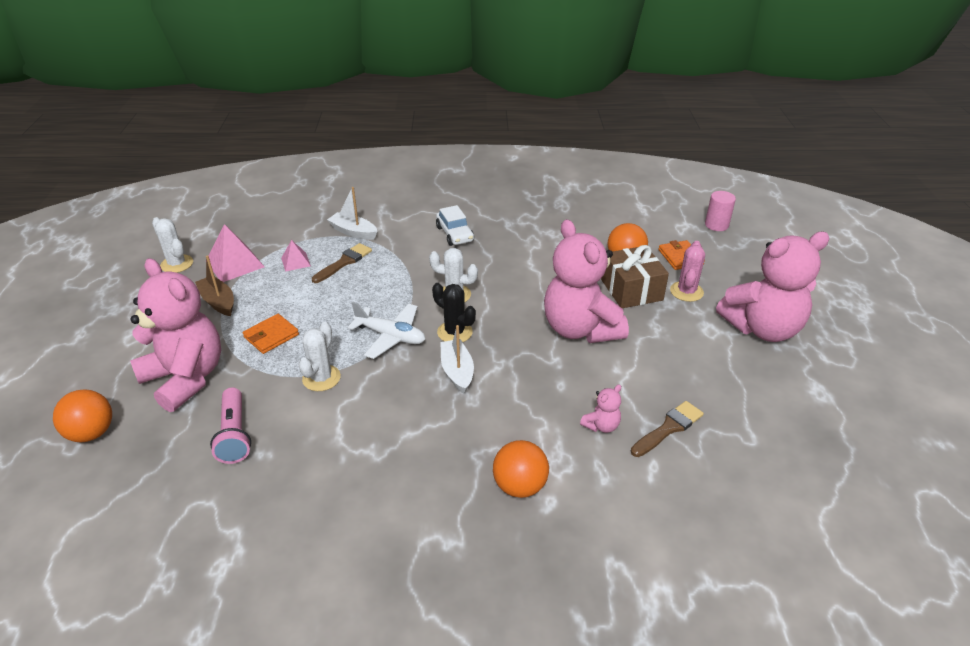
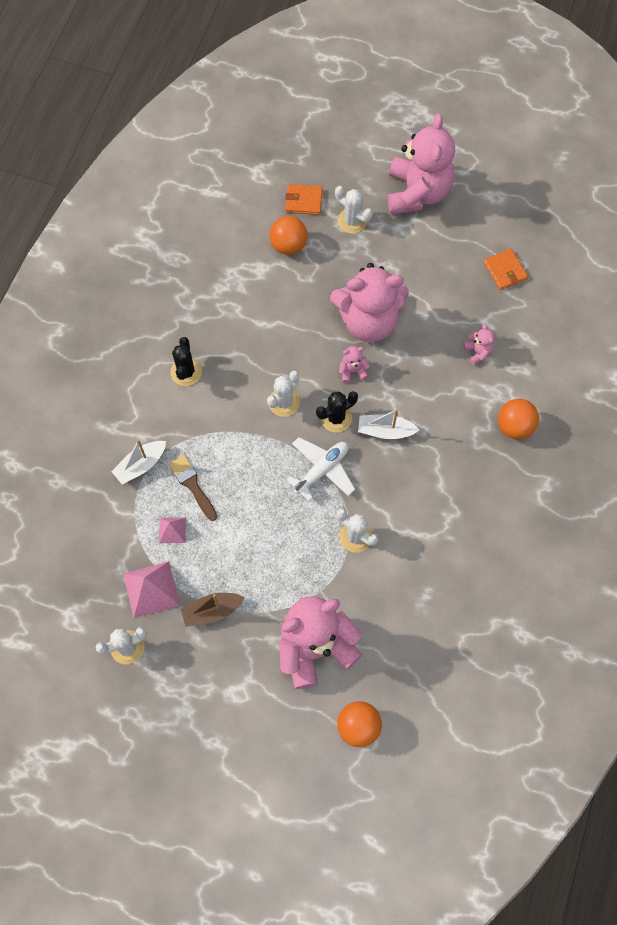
camera: 70 degrees left, 30 degrees up
(235, 435) = (399, 613): pink flashlight -> none
(271, 336) = (283, 569): orange wallet -> orange wallet (505, 270)
(455, 234) = (186, 372): white car -> black cactus
(515, 331) = (353, 371): none -> pink teddy bear
(631, 290) = (333, 260): brown gift -> none
(668, 428) = (495, 310): brown brush -> none
(686, 291) = (352, 221): pink cactus -> white cactus
(716, 225) = (268, 147): pink cylinder -> none

